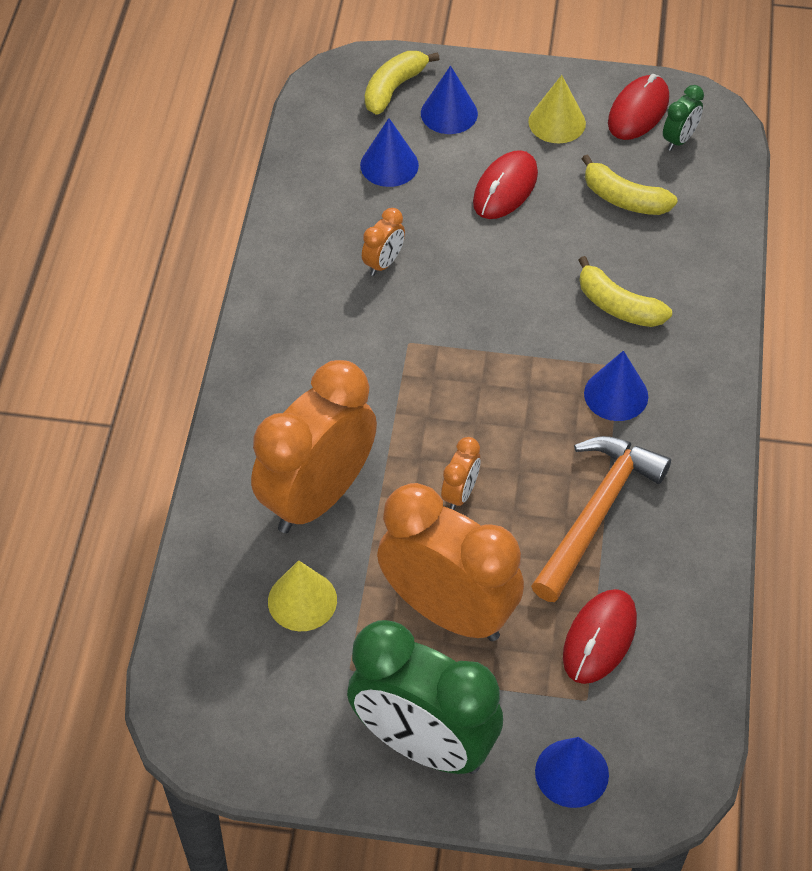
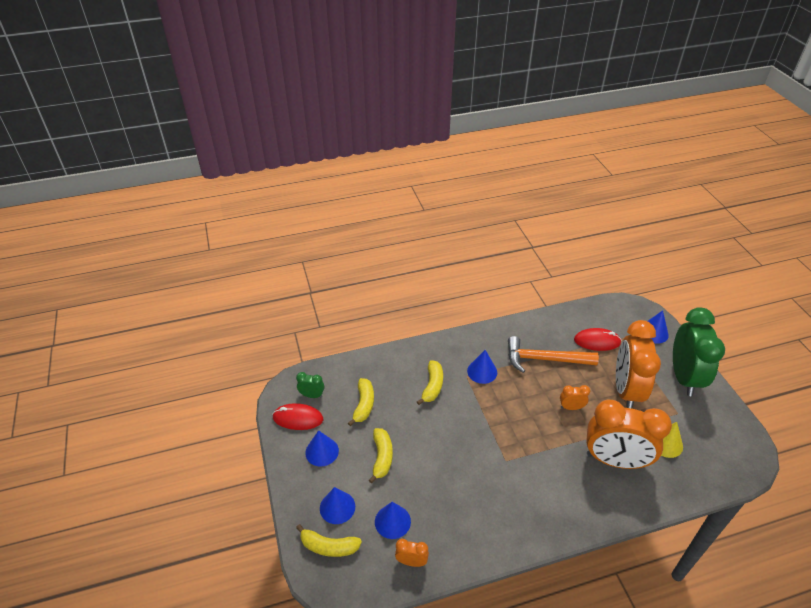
camera: 115 degrees left, 10 degrees down
(383, 263) = (464, 493): orange clock -> orange clock (411, 561)
(505, 188) = (382, 457): red mouse -> yellow banana
(557, 122) = (322, 451): yellow cone -> blue cone

